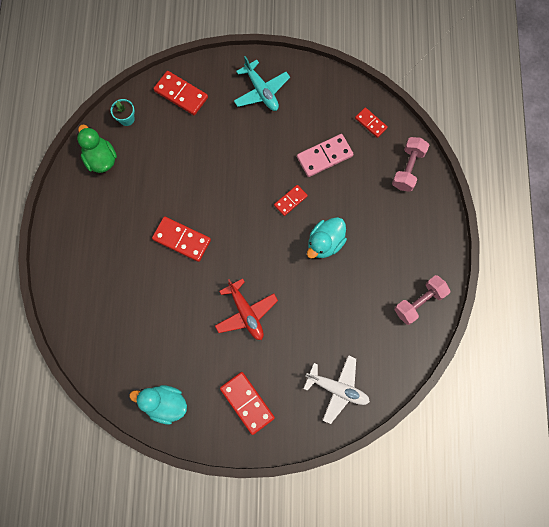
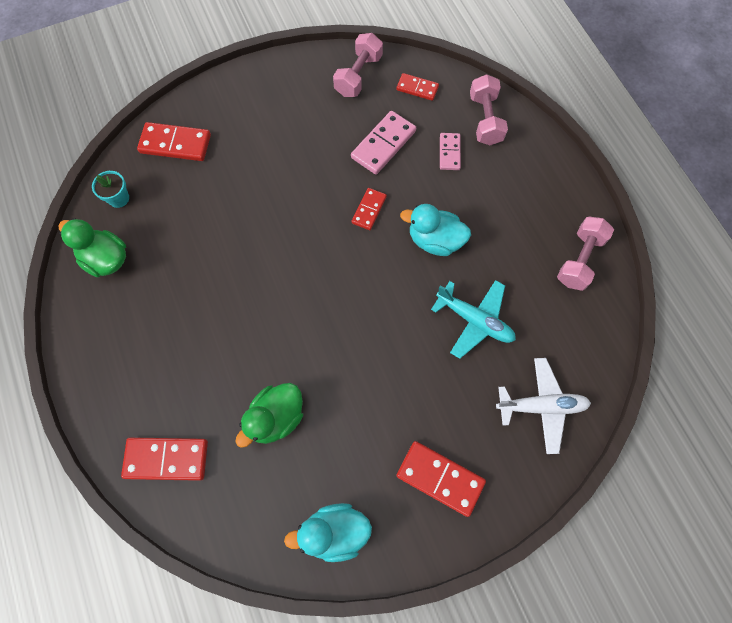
camera: 25 degrees left, 5 degrees down
(162, 315) = (276, 418): none -> green duck
(181, 240) = (257, 312): red domino -> red domino (166, 459)
(246, 313) = (382, 365): red plane -> none
(261, 91) = (272, 103): turquoise plane -> turquoise plane (474, 320)
(325, 243) = (435, 240): turquoise duck -> turquoise duck turned 90 degrees clockwise
(333, 95) = (358, 75): none -> pink dumbbell
(368, 183) = (449, 153): none -> pink domino

